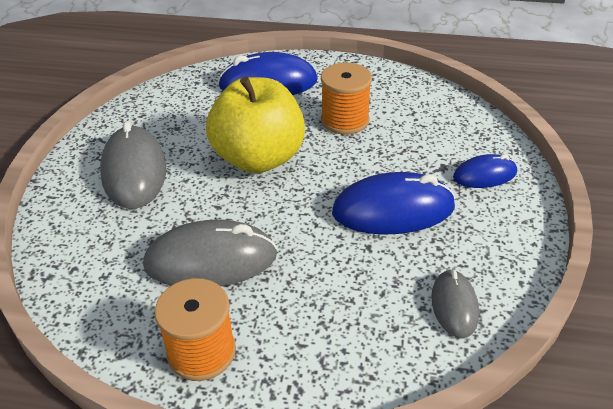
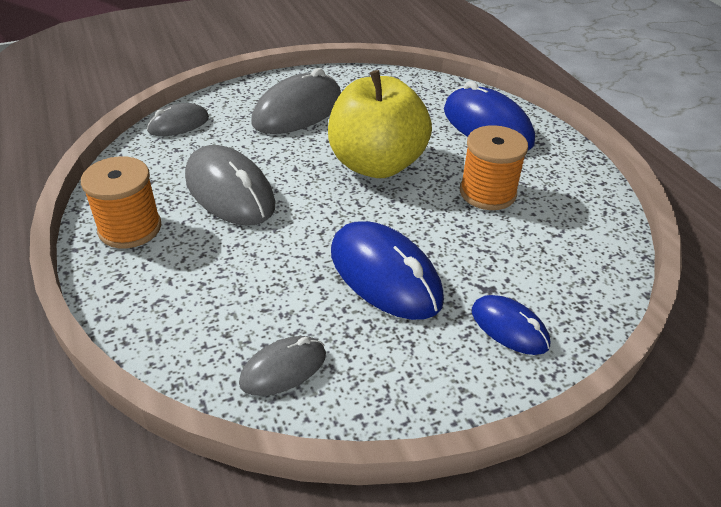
camera: 55 degrees right, 0 degrees up
(62, 260) = (178, 124): none -> grey mouse

